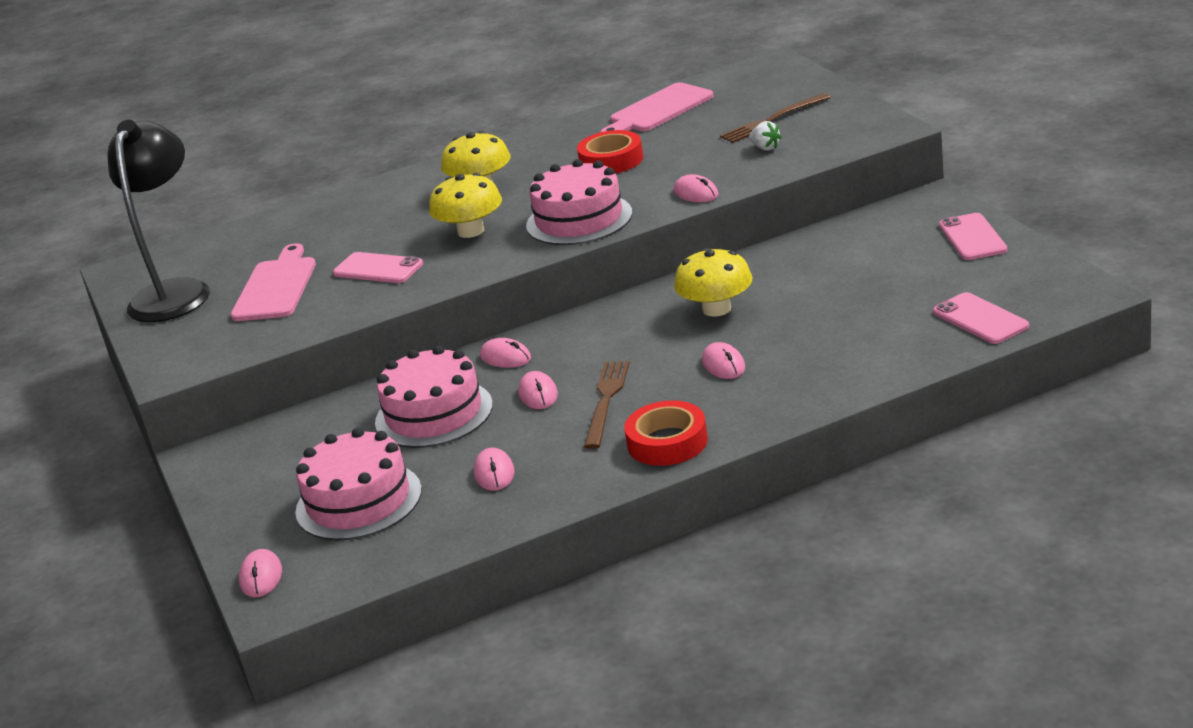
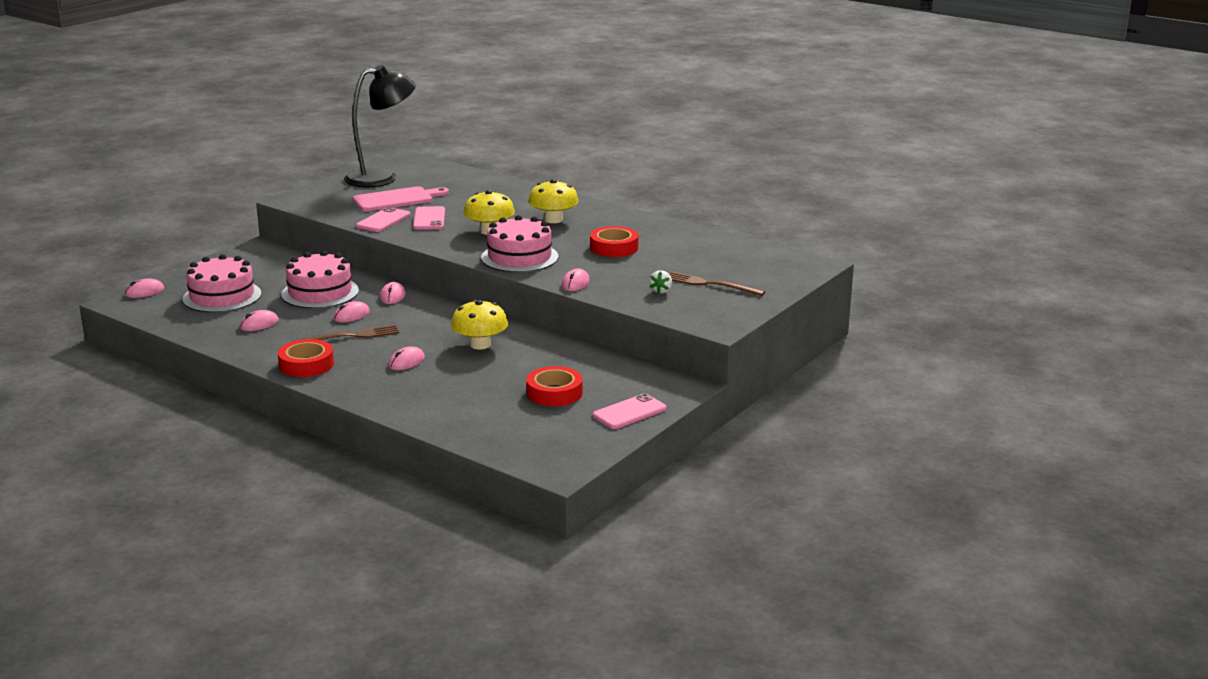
camera: 55 degrees right, 5 degrees down
(658, 110) = (705, 245): pink cutting board -> none
(890, 275) = (554, 393): none -> red tape
(980, 319) = (503, 436): pink phone -> pink phone (383, 220)

